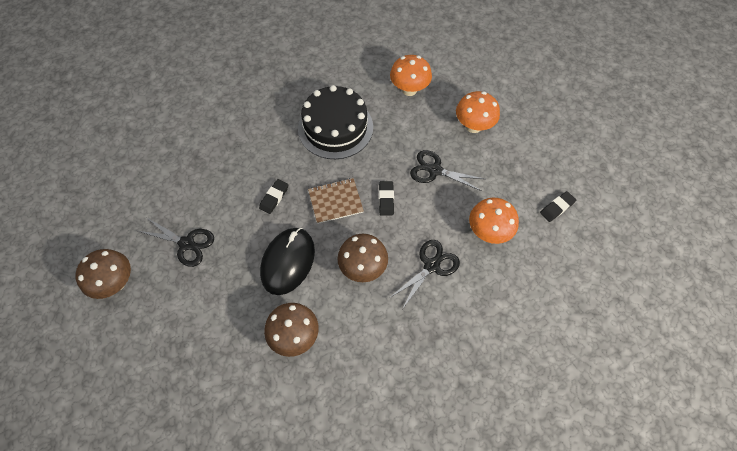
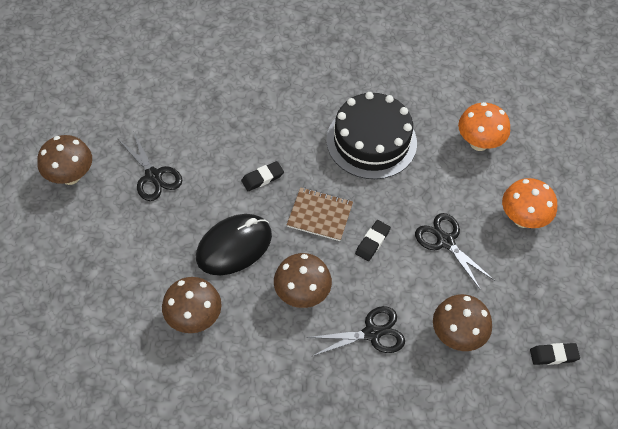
camera: 30 degrees right, 5 degrees down
(488, 232) = (457, 335): orange mushroom -> brown mushroom

